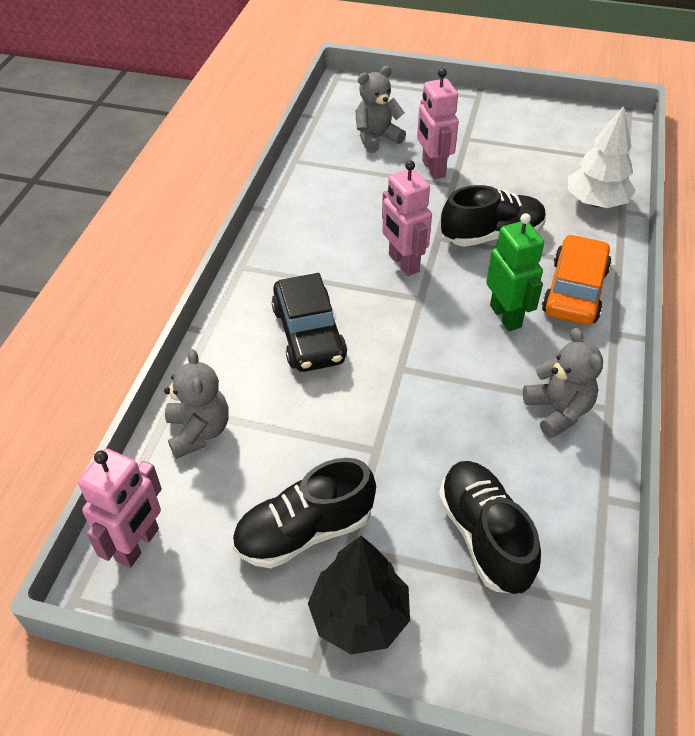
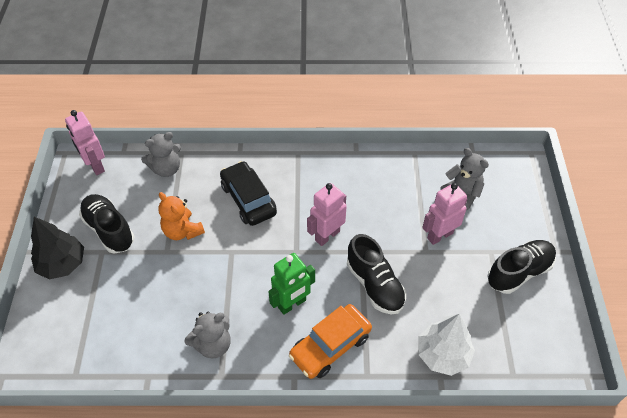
camera: 75 degrees right, 5 degrees up
(138, 545) = (95, 166): pink robot -> pink robot turned 45 degrees clockwise
(309, 334) = (248, 199): black car -> black car turned 90 degrees clockwise
(342, 424) = (182, 231): none -> orange teddy bear
(484, 536) = (114, 314): black shoe -> black shoe (519, 272)
(574, 291) = (330, 346): orange car -> orange car turned 135 degrees clockwise

